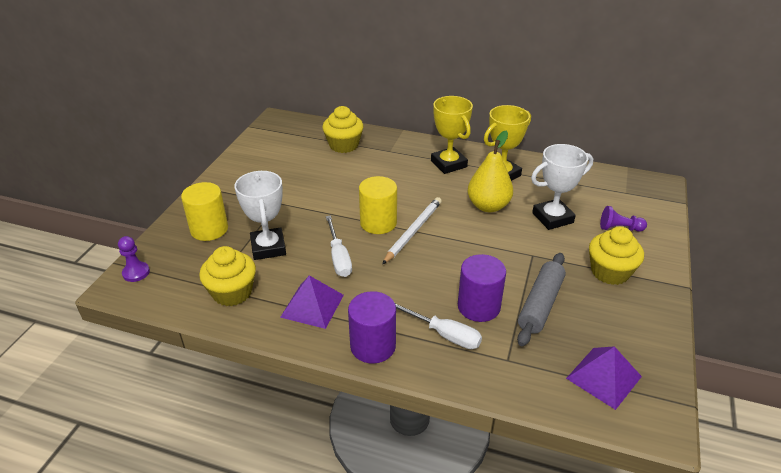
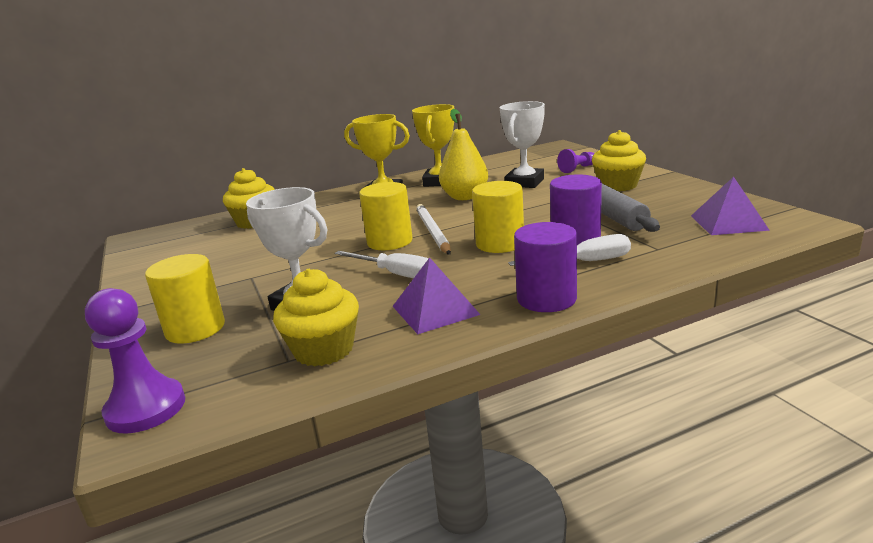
camera: 40 degrees left, 15 degrees down
(136, 273) = (146, 408): purple pawn -> purple pawn, size x1.64
(429, 275) = (500, 244): none -> yellow cylinder

